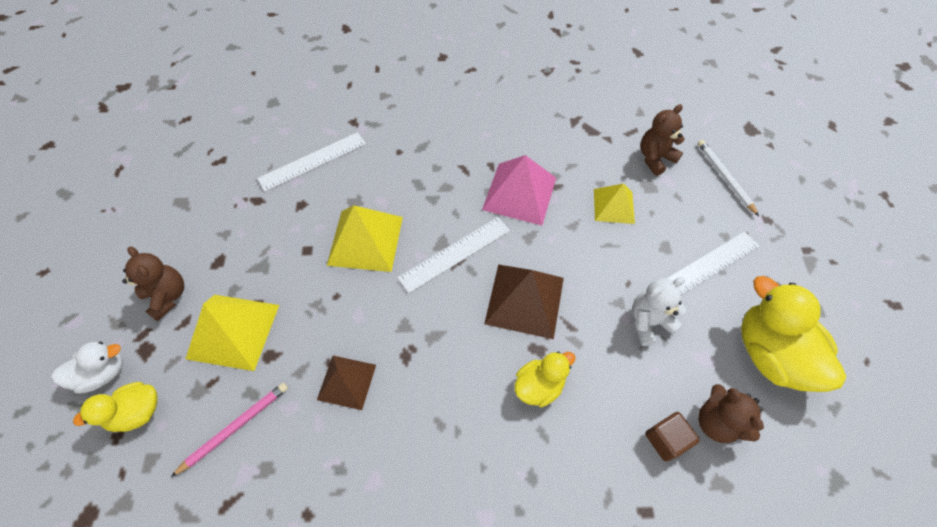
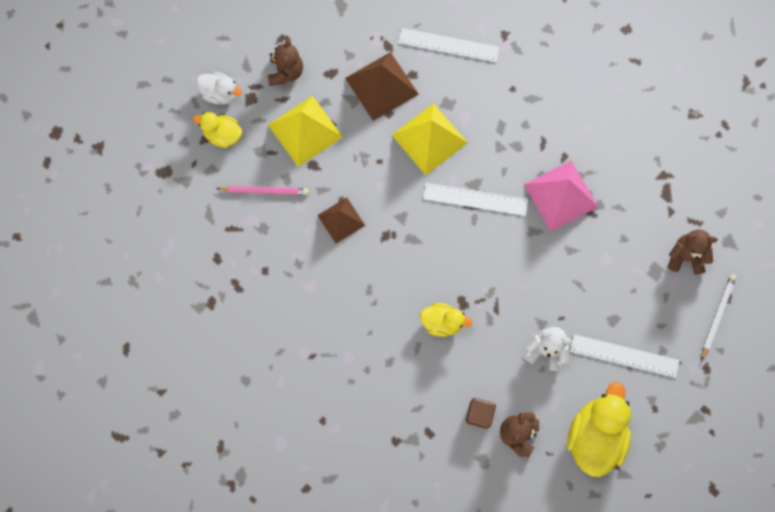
camera: 45 degrees right, 15 degrees up
(524, 300) = (486, 268): brown pyramid -> brown pyramid (381, 86)
(613, 206) = (613, 262): yellow pyramid -> none

